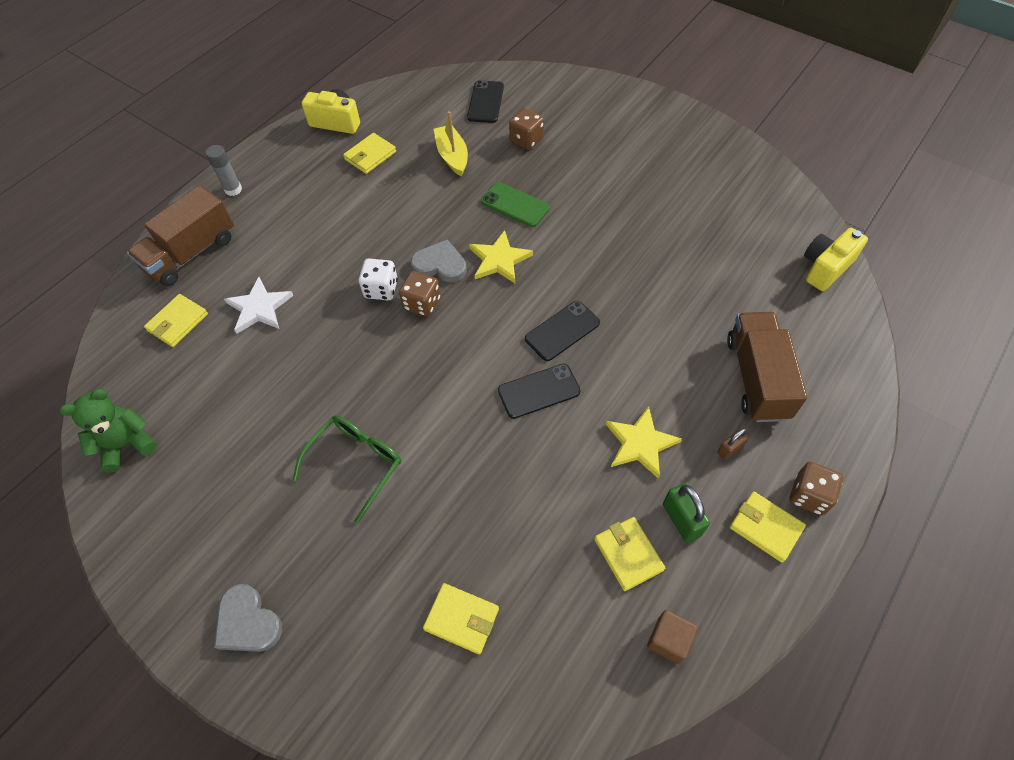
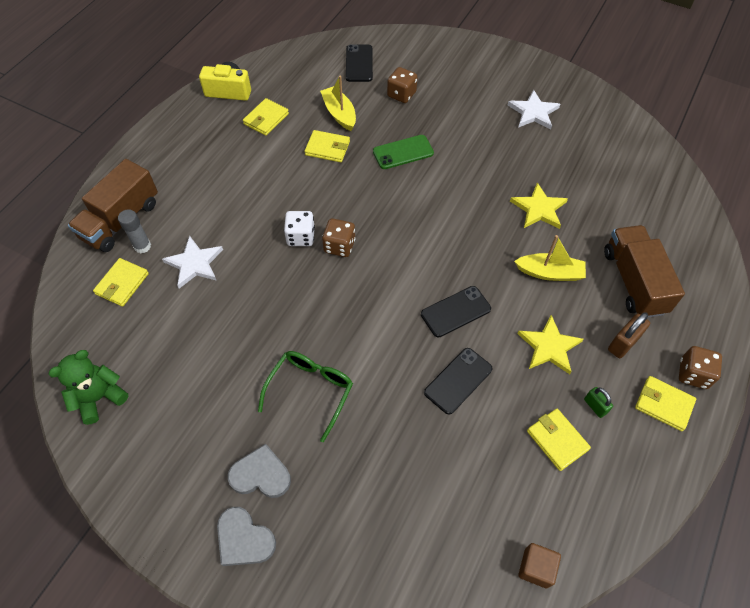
camera: 10 degrees left, 0 degrees up
(233, 189) = (147, 159): grey glue stick -> grey glue stick (142, 246)
(440, 265) = (348, 210): grey heart -> grey heart (261, 475)
(462, 619) = (429, 512): yellow wallet -> yellow wallet (327, 148)
(499, 260) = (399, 201): yellow star -> yellow star (539, 209)
(515, 205) = (403, 152): green phone -> green phone turned 45 degrees counterclockwise
(562, 331) = (465, 258): black phone -> black phone (458, 381)
(657, 357) = (549, 273): none -> yellow boat
(668, 640) = (603, 506): brown cube -> brown cube (536, 568)
(674, 171) = (533, 112): none -> white star
(681, 520) = (595, 406): green padlock -> green padlock, size x0.64
(730, 449) = (623, 343): brown padlock -> brown padlock, size x1.57
(825, 268) = (672, 184): yellow camera -> none

